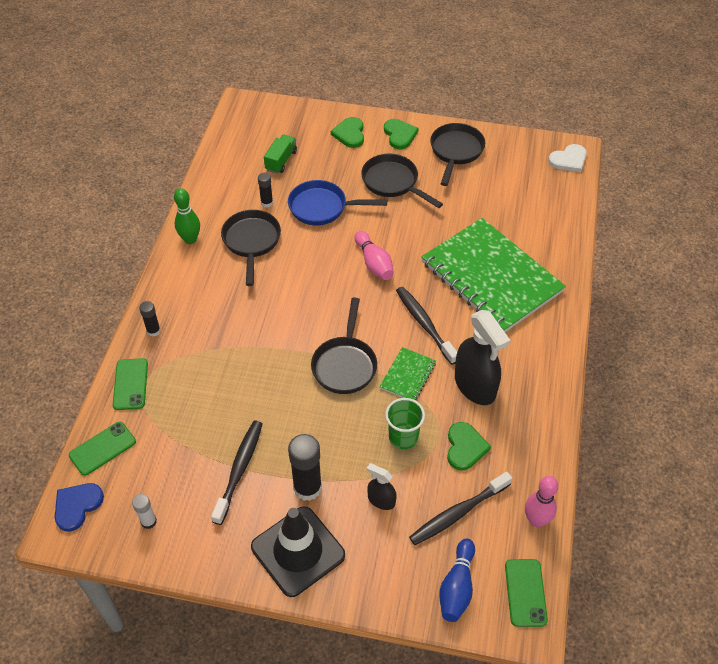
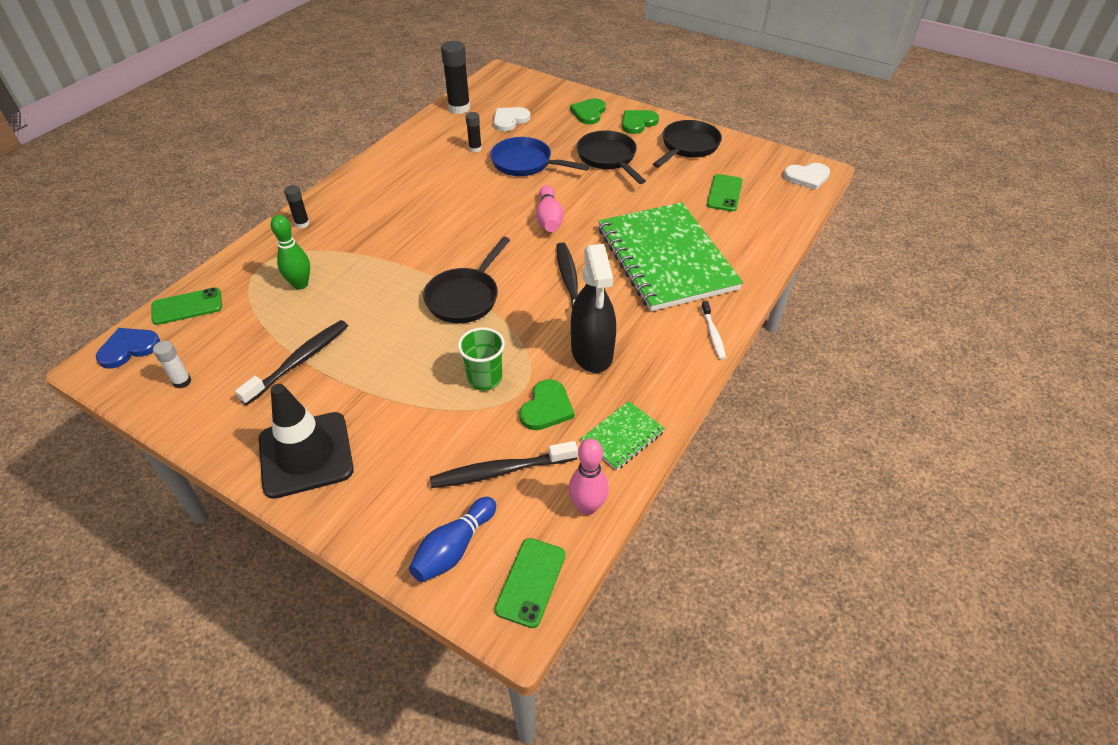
camera: 20 degrees right, 5 degrees down
(130, 384) = (251, 261): green phone -> green phone (724, 193)
(190, 239) = (386, 161): green bowling pin -> green bowling pin (300, 284)
(251, 242) = (440, 175): black pan -> none
(281, 161) = (510, 120): green truck -> white heart
(307, 488) = (355, 397): black glue stick -> black glue stick (459, 108)
(381, 500) = (424, 432): black spray bottle -> none
(399, 135) = (638, 123): green heart -> green heart turned 135 degrees counterclockwise
(408, 375) = (524, 324): green notebook -> green notebook (622, 436)
(560, 340) = (713, 334): none -> white toothbrush

